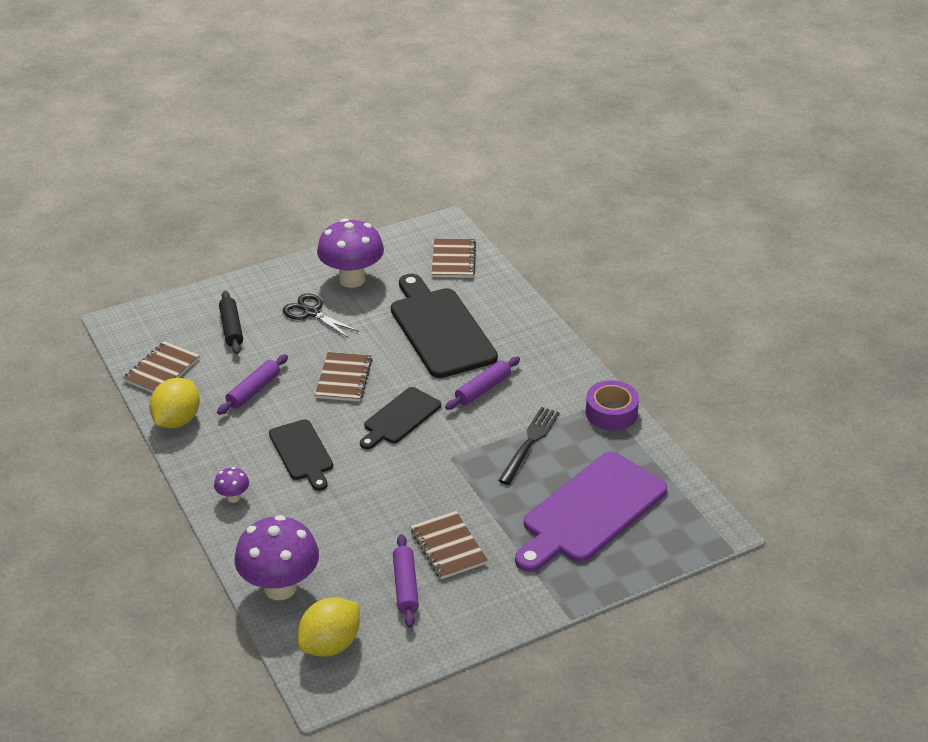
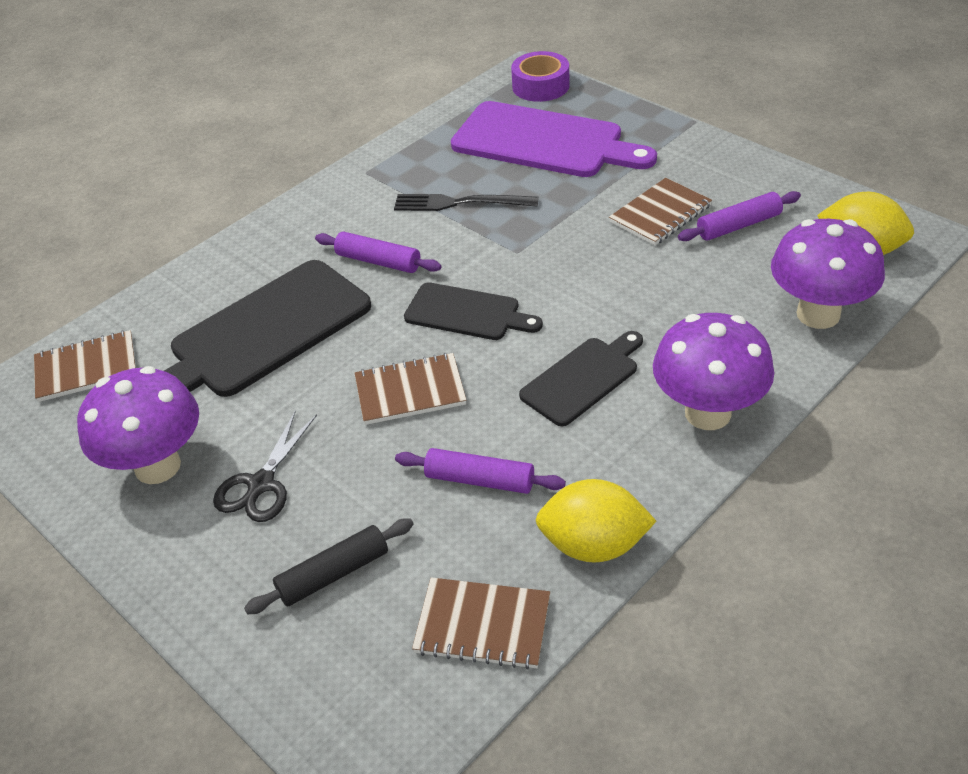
camera: 105 degrees left, 5 degrees up
(233, 497) = (707, 413): purple mushroom -> purple mushroom, size x2.24
(611, 412) = (380, 163): purple tape -> purple tape (540, 86)

